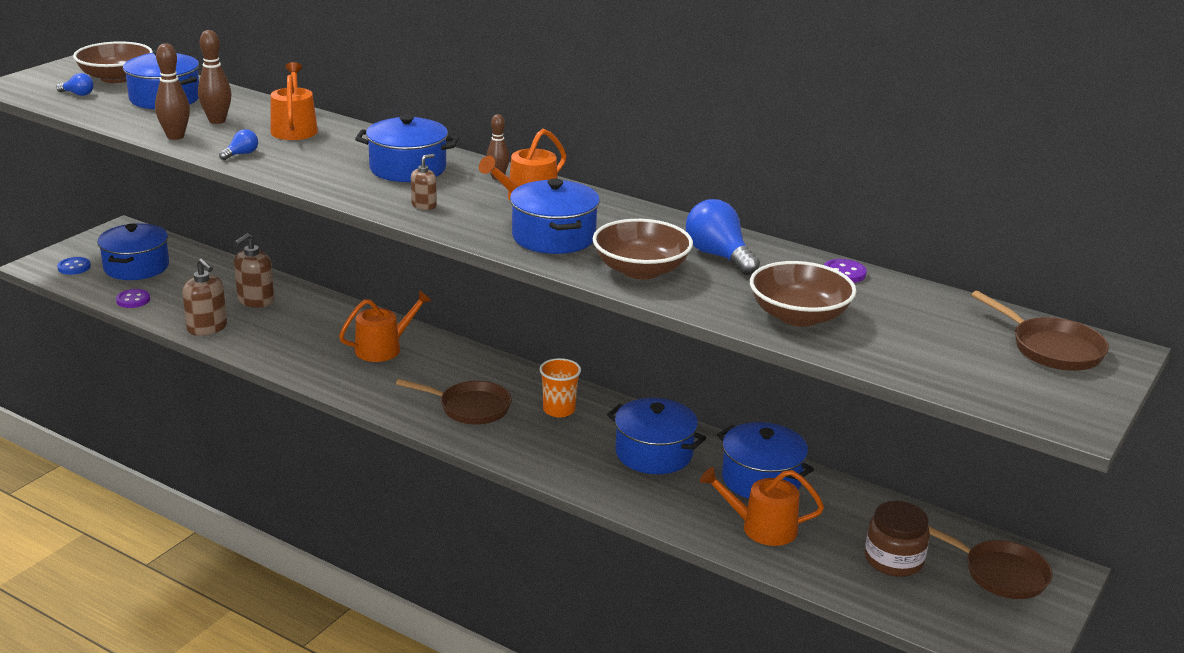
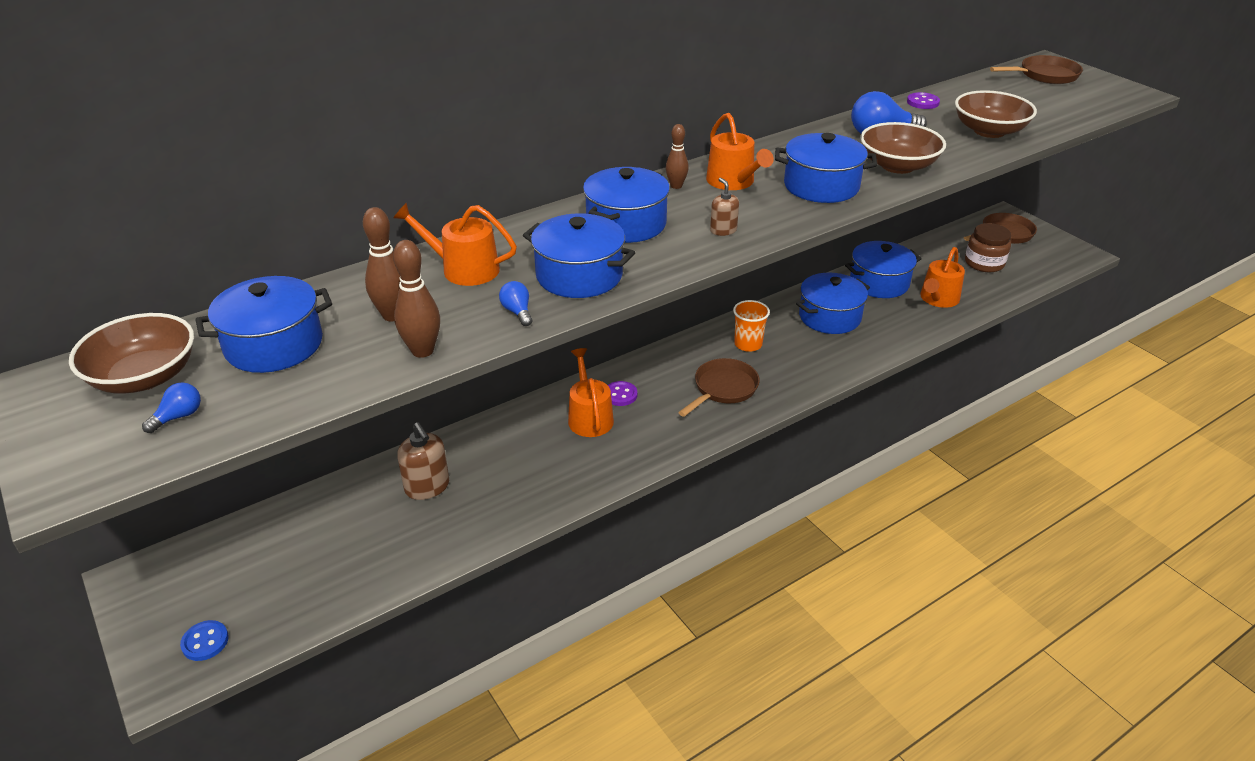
camera: 65 degrees left, 10 degrees up
(133, 300) = (348, 591): purple button -> purple button (620, 395)
(136, 267) = (258, 577): blue pot -> blue pot (579, 275)
(207, 328) = (465, 535): brown soap dispenser -> none

